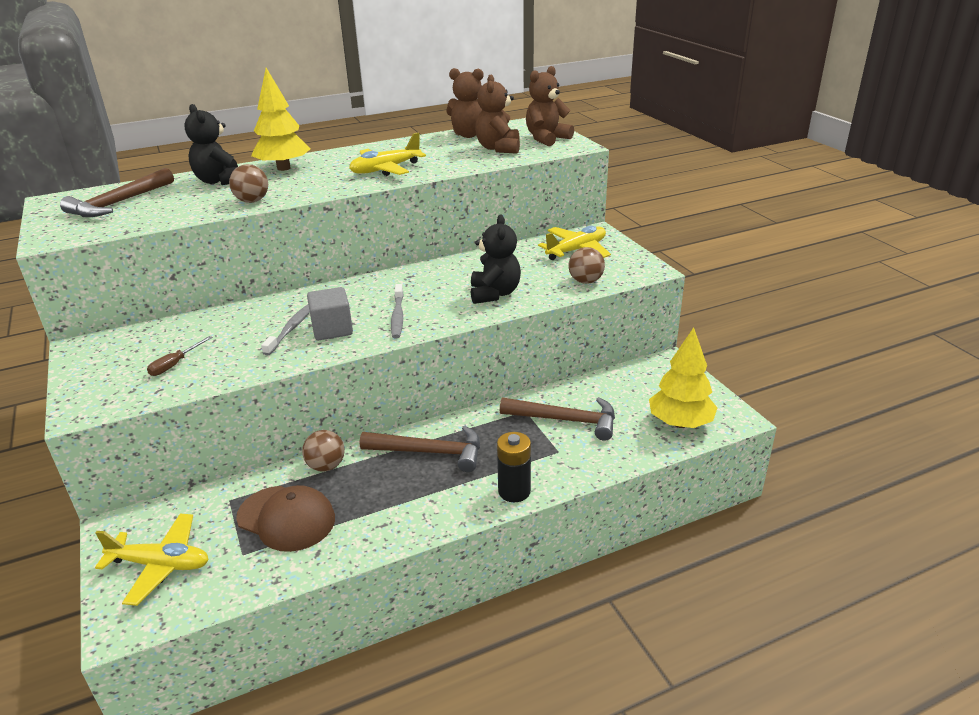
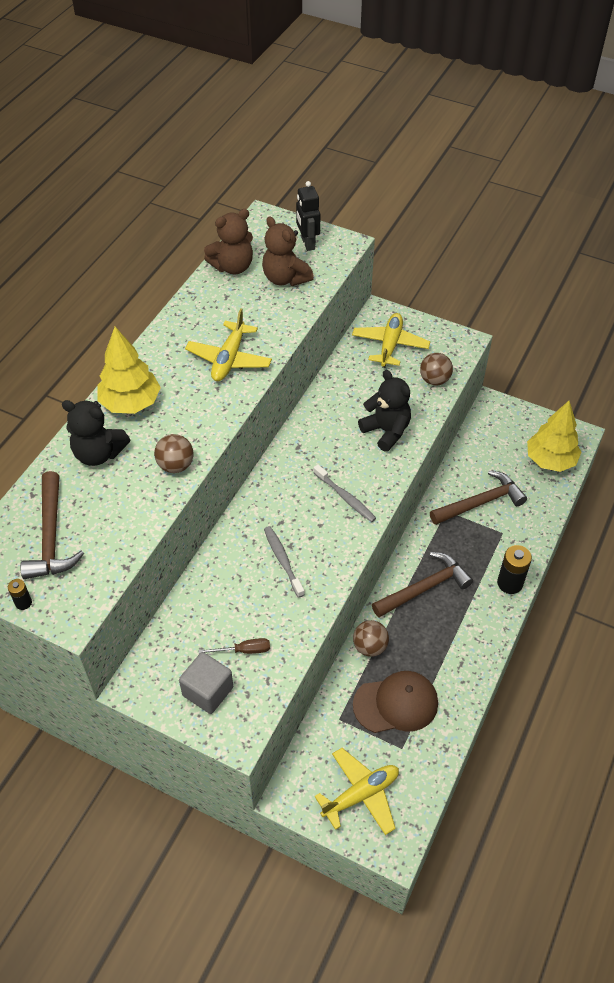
camera: 40 degrees left, 20 degrees up
(43, 223) = (23, 603): none -> black battery
(175, 364) = (243, 650): brown screwdriver -> brown screwdriver turned 90 degrees counterclockwise
(332, 329) = (314, 541): grey cube -> grey cube (208, 691)
(546, 139) = (307, 243): brown teddy bear -> black robot

